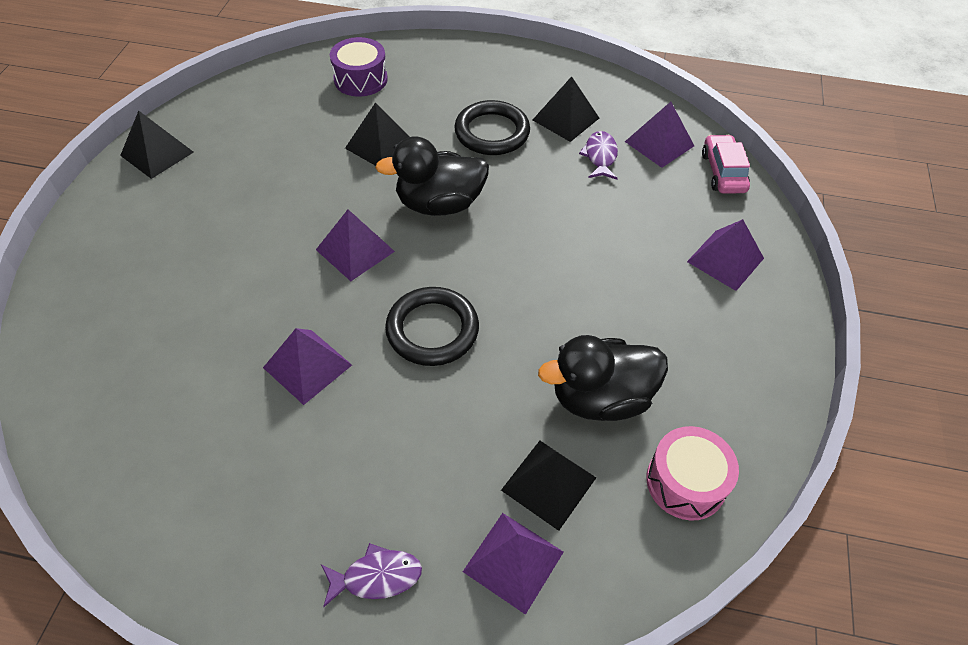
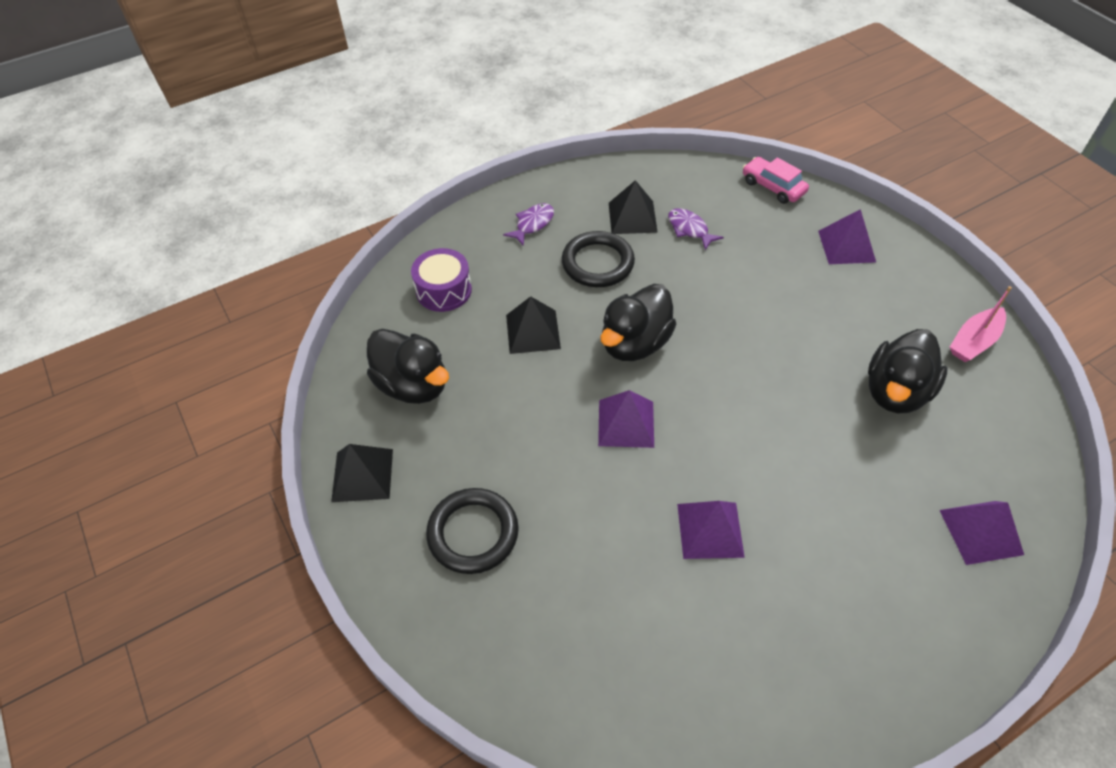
camera: 40 degrees left, 0 degrees up
(259, 123) = (413, 385): none -> black duck
(376, 577) = (931, 616): purple fish -> purple fish (533, 224)
(432, 330) = (750, 434): black ring -> black ring (473, 533)
(548, 483) = (938, 469): black pyramid -> none
(659, 143) = (712, 193): purple pyramid -> none
(686, 482) = (996, 402): pink drum -> none
(739, 420) = (974, 342): none -> pink boat

